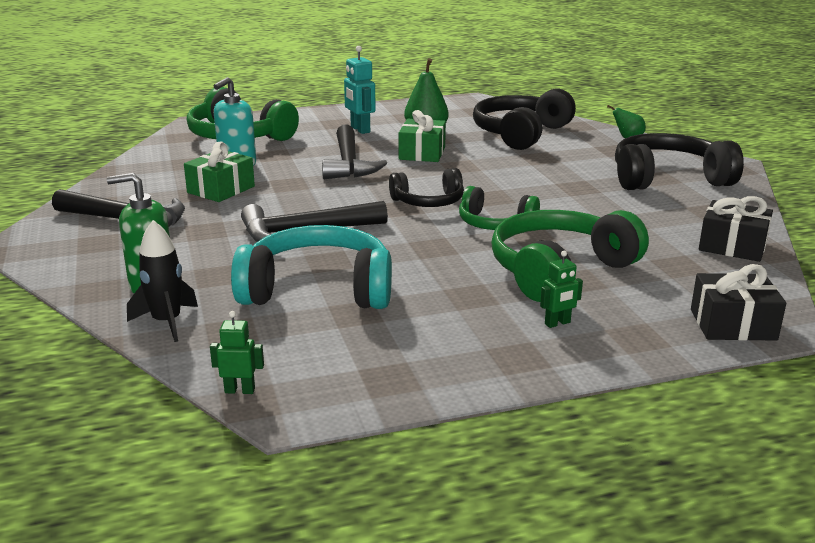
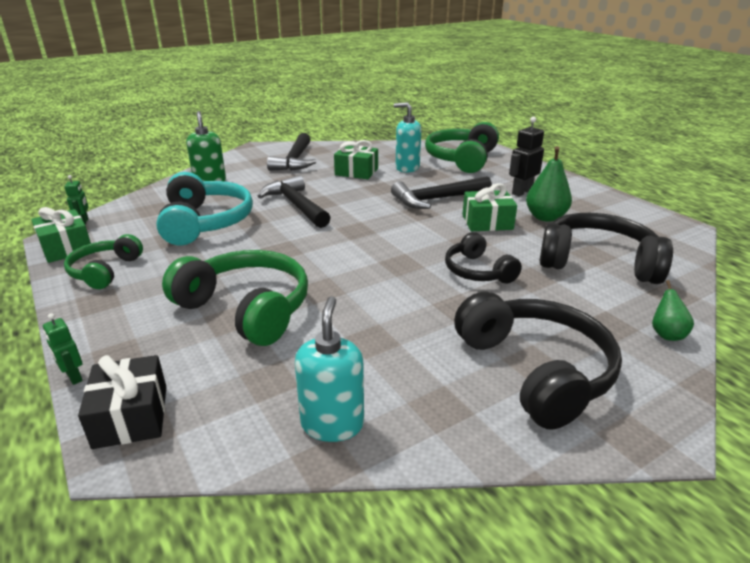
camera: 75 degrees right, 5 degrees up
(167, 322) = (164, 193): black rocket -> none
(337, 397) = (66, 247): none -> green gift
(360, 129) = (521, 192): turquoise robot -> black robot
(428, 202) = (373, 238): black headphones -> black headphones (477, 271)
(495, 224) = (338, 270): green headphones -> green headphones (105, 271)
(557, 323) = (147, 314): green robot -> green robot (73, 377)
(732, 246) = (332, 424): black gift -> turquoise soap dispenser

